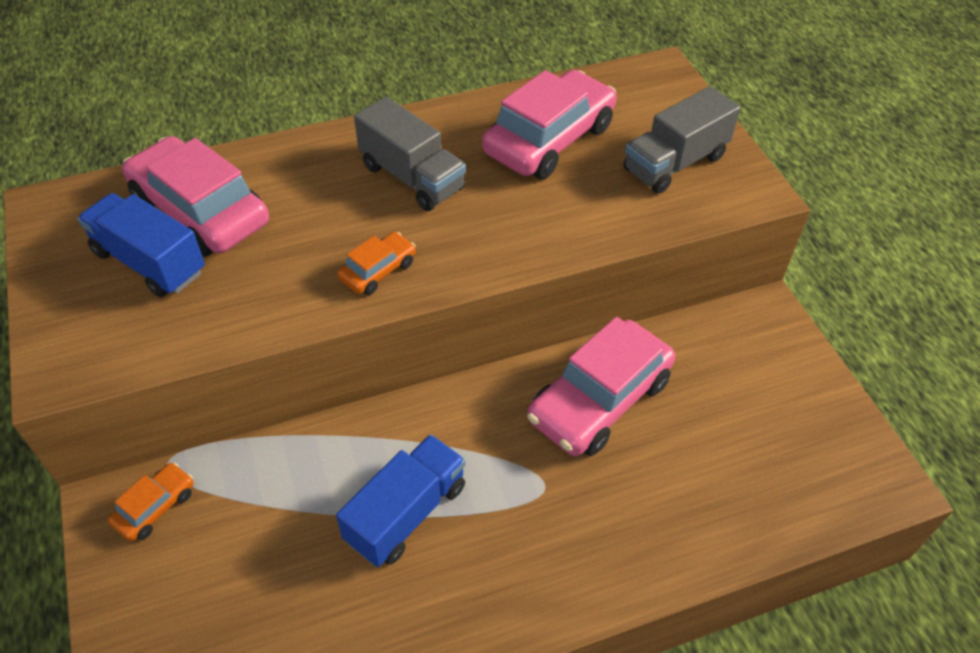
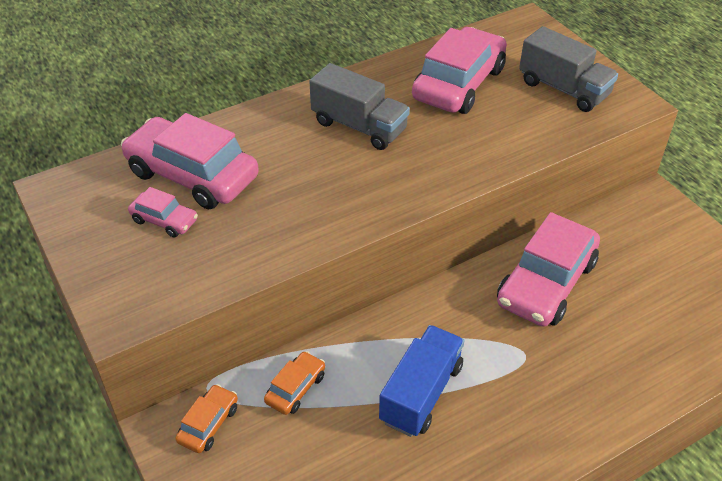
camera: 10 degrees left, 5 degrees down
(150, 262) = (164, 220): blue truck -> pink car
(378, 270) = (358, 200): orange car -> orange car (295, 388)
(675, 163) = (563, 89): grey truck -> grey truck turned 90 degrees counterclockwise

